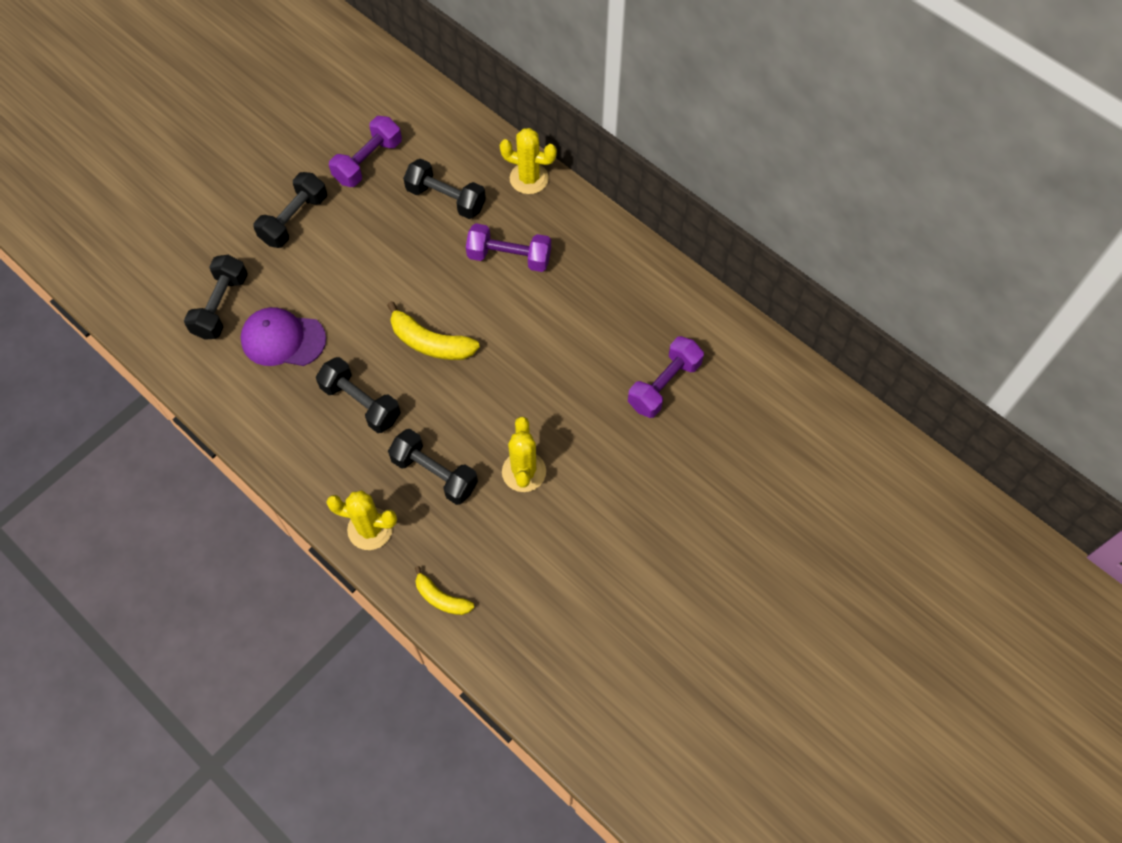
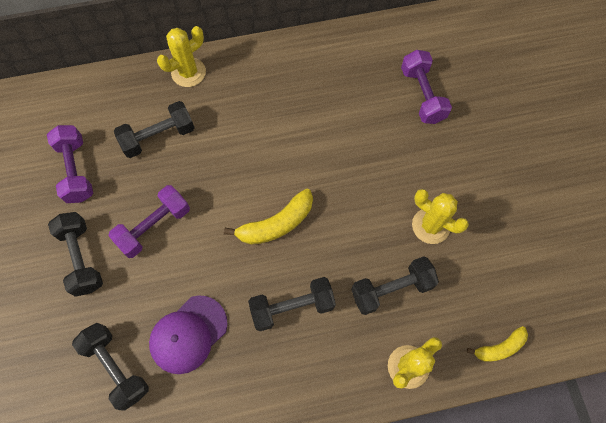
camera: 55 degrees left, 5 degrees up
(509, 257) = (245, 126): purple dumbbell -> purple dumbbell (154, 226)

